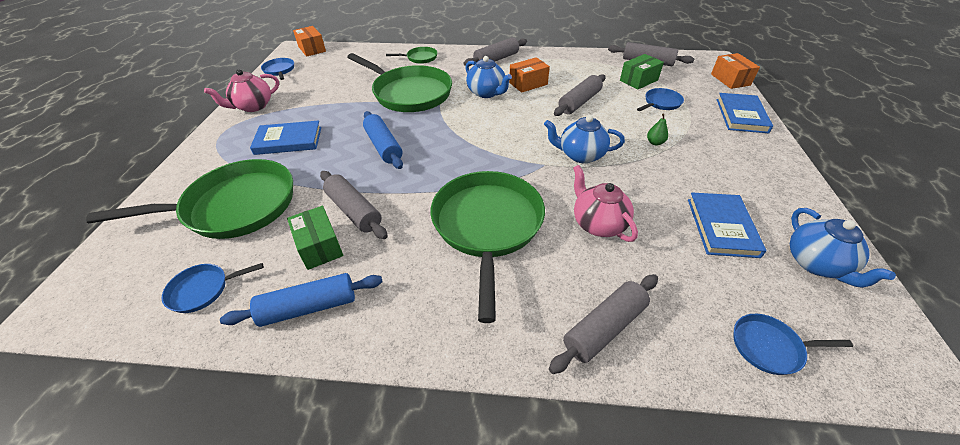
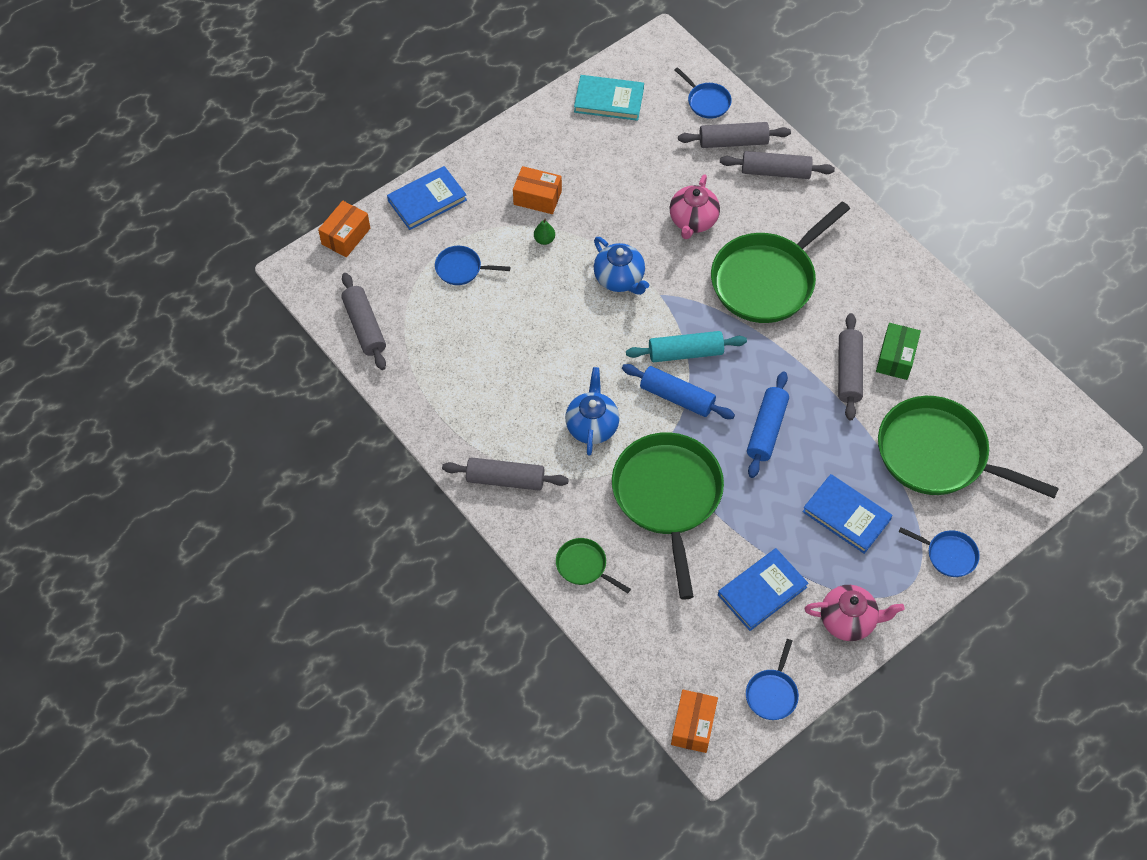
camera: 135 degrees left, 15 degrees up
(203, 290) = (992, 383): blue pan -> blue pan (948, 555)
(309, 307) = (930, 315): blue rolling pin -> blue rolling pin (677, 397)
(483, 148) = (685, 352): none -> turquoise rolling pin
(528, 83) = (533, 403): orange box -> orange box (537, 198)
(579, 102) = (527, 333): grey rolling pin -> grey rolling pin (733, 142)
(638, 80) = (425, 311): green box -> none
(722, 227) = (620, 155): blue book -> blue book (762, 591)
(816, 264) = (609, 100): blue teapot -> turquoise book

